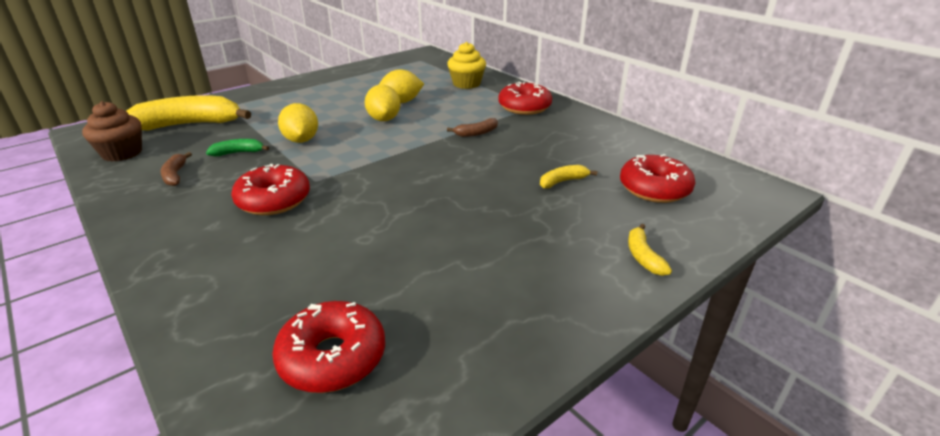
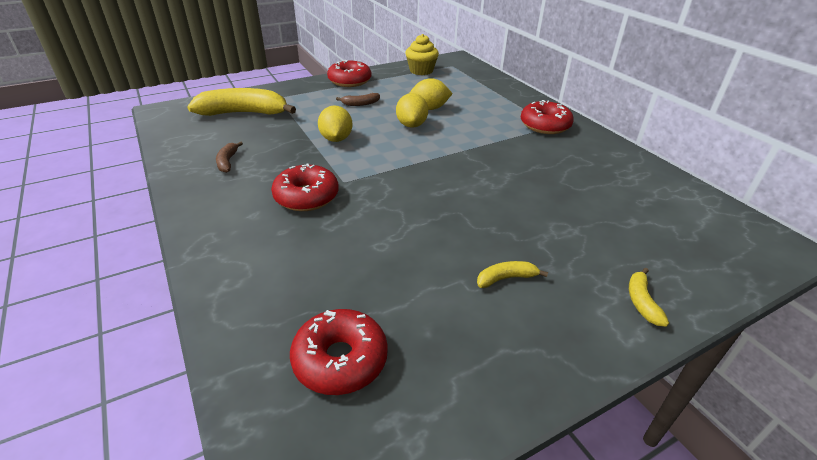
camera: 10 degrees right, 5 degrees up
(122, 153) = (187, 135): brown cupcake -> none
(238, 153) = (281, 146): green banana -> none
(466, 84) = (492, 95): yellow cupcake -> yellow cupcake (421, 71)
(476, 133) = (495, 149): brown banana -> brown banana (360, 104)
(562, 181) = (572, 210): yellow banana -> yellow banana (506, 278)
(654, 189) = (663, 229): red donut -> red donut (349, 81)

